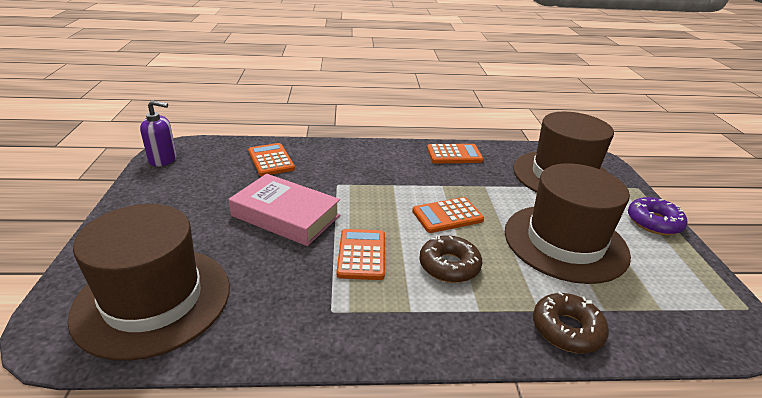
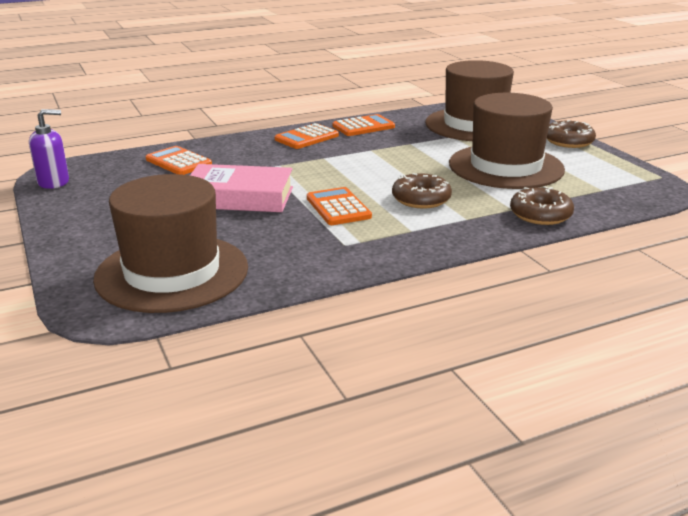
camera: 20 degrees left, 5 degrees down
(447, 216) = (393, 169): orange calculator -> orange calculator (306, 137)
(654, 222) = (568, 141): purple donut -> brown donut

